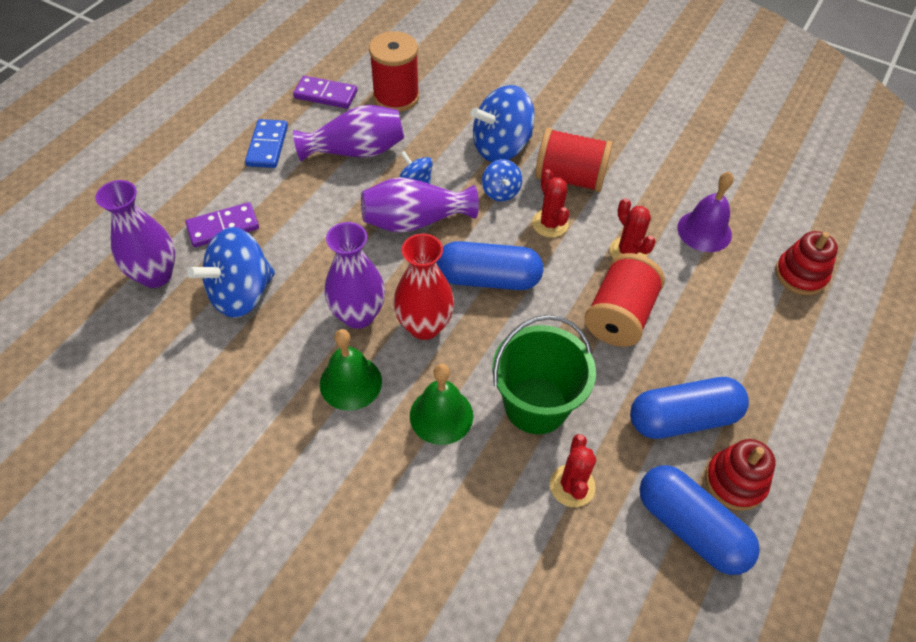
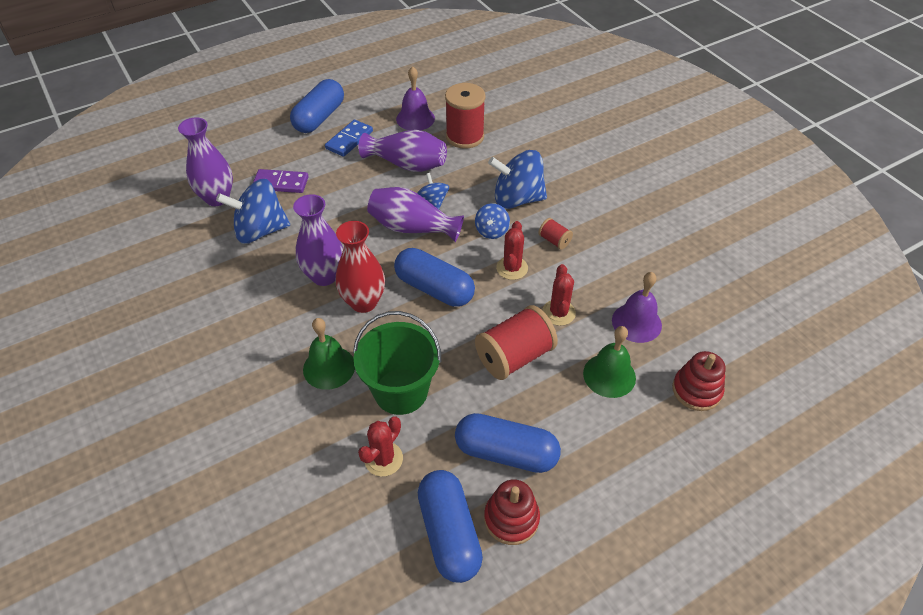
camera: 30 degrees right, 5 degrees down
(210, 131) = (319, 117): none -> blue capsule
(326, 94) = (415, 118): purple domino -> purple bell
(350, 382) = (286, 318): green bell -> green bell (609, 375)
(570, 178) = (554, 240): red spool -> red spool, size x0.48

